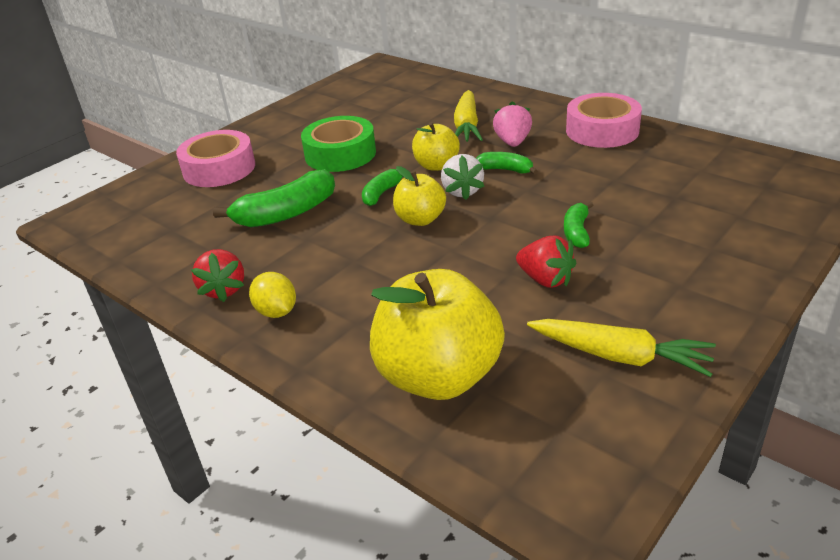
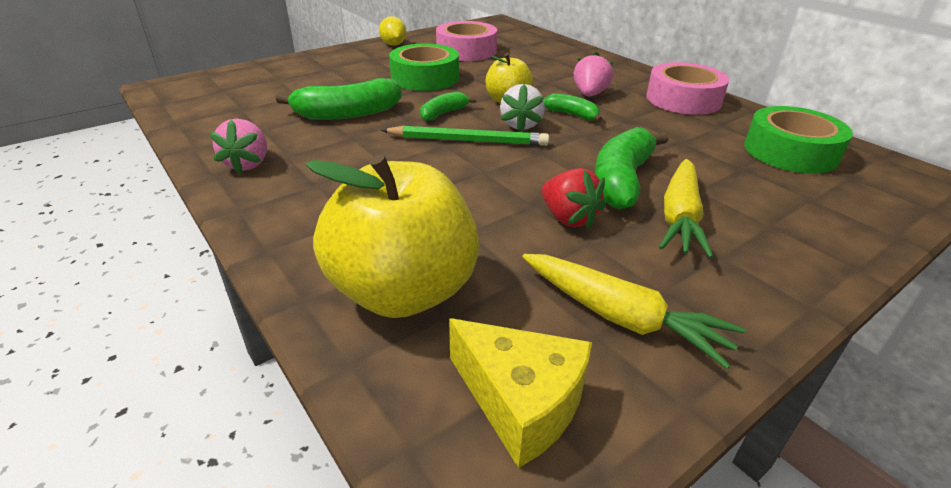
camera: 10 degrees right, 0 degrees up
(219, 169) = (314, 71): pink tape -> pink tape (466, 51)
(223, 289) = (248, 164): red strawberry -> pink strawberry
(276, 312) = (282, 193): yellow lemon -> yellow lemon (393, 45)
(420, 219) = (468, 140): yellow apple -> green pencil
(467, 126) = (552, 75): yellow carrot -> yellow carrot (680, 217)
(571, 437) = (521, 401): none -> yellow cheese
(577, 232) = (622, 180): green banana -> green banana, size x1.82
(711, 171) = (790, 152): none -> green tape

